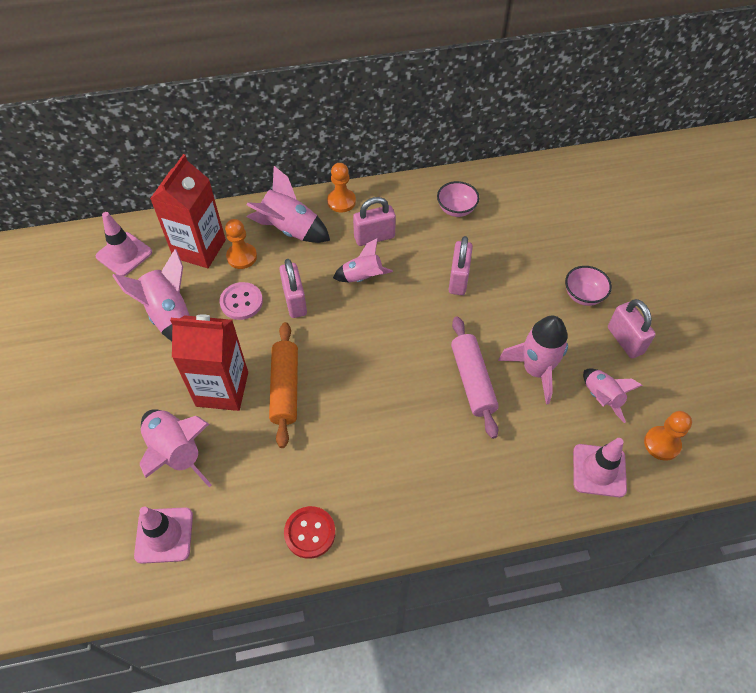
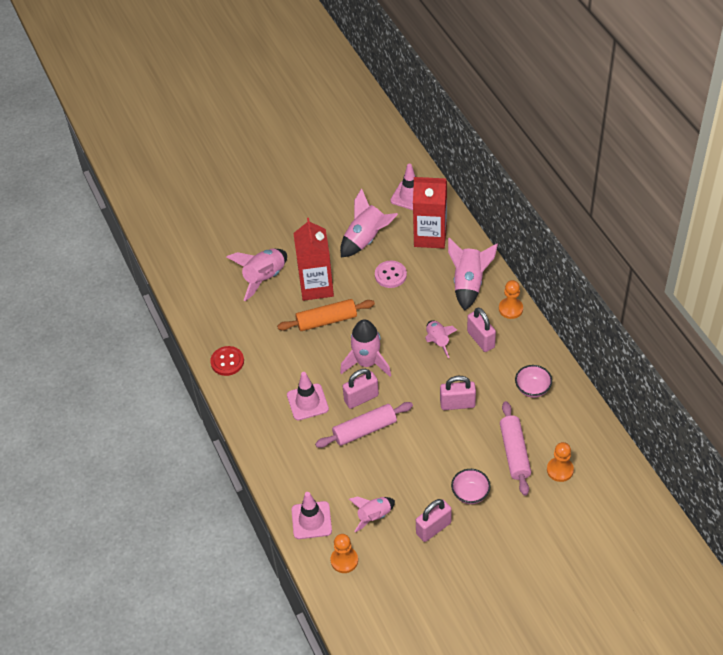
camera: 80 degrees right, 5 degrees down
(164, 535) = (210, 290): pink traffic cone -> pink traffic cone (307, 402)
(242, 257) = (431, 263): orange pawn -> orange pawn (560, 470)
(295, 301) = (401, 306): pink padlock -> pink padlock (361, 398)
(535, 370) = (386, 469): pink rocket -> pink rocket (367, 362)
(536, 244) = (514, 452): none -> pink rolling pin

